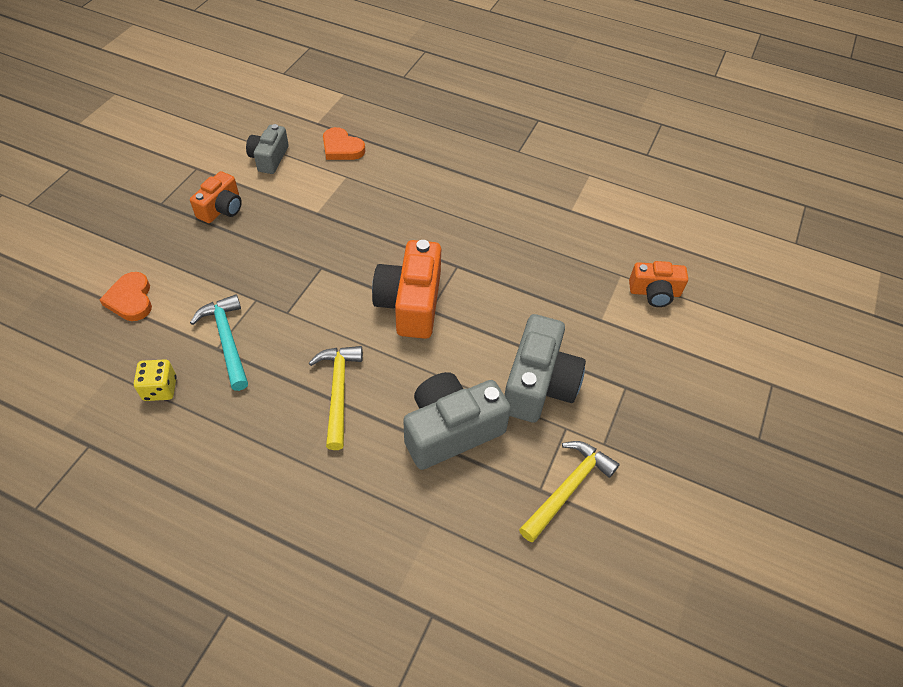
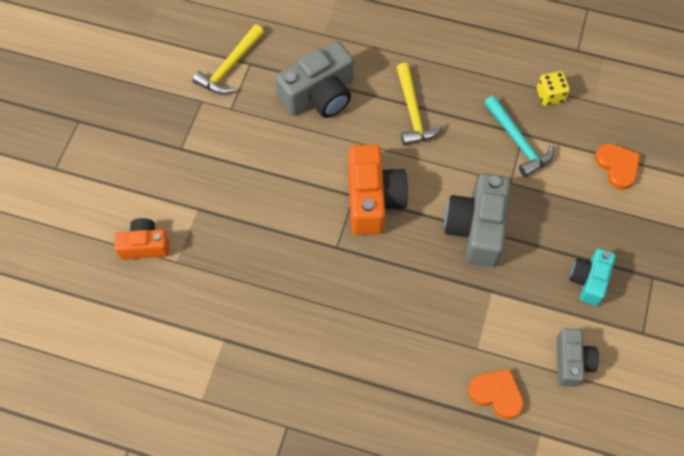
camera: 175 degrees right, 10 degrees up
(221, 208) = (589, 280): orange camera -> turquoise camera
(539, 384) = (253, 140): grey camera -> grey camera (477, 228)

